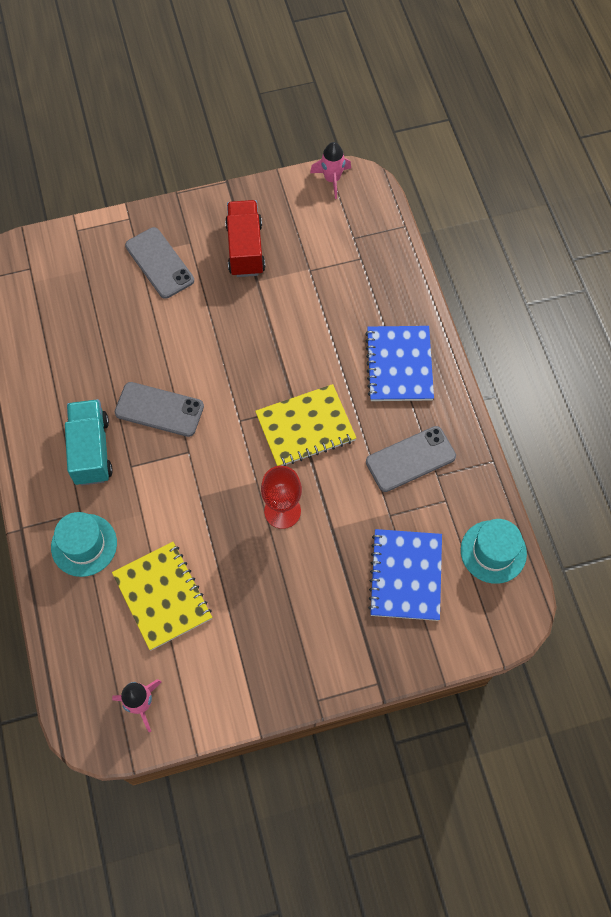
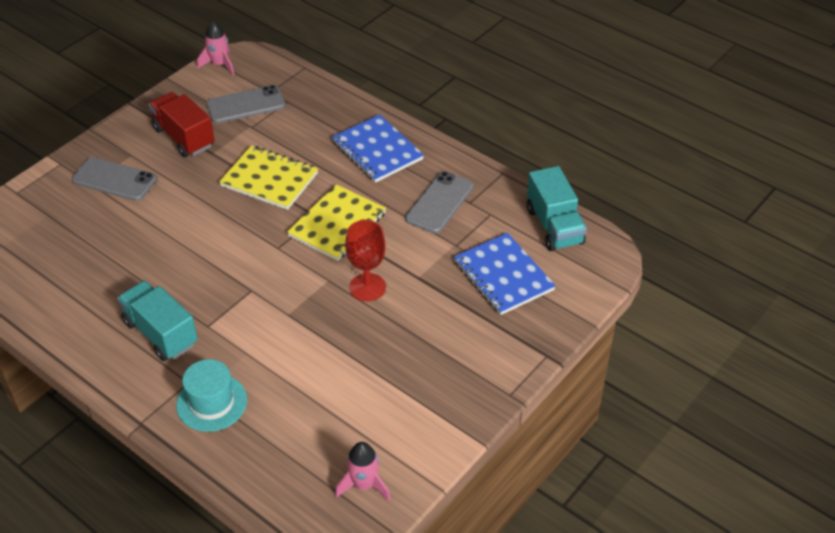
camera: 35 degrees left, 20 degrees down
(159, 409) = (200, 275): grey phone -> grey phone (245, 105)
(163, 596) = (316, 399): yellow notebook -> yellow notebook (269, 179)
(493, 551) = (554, 226): turquoise hat -> turquoise truck

